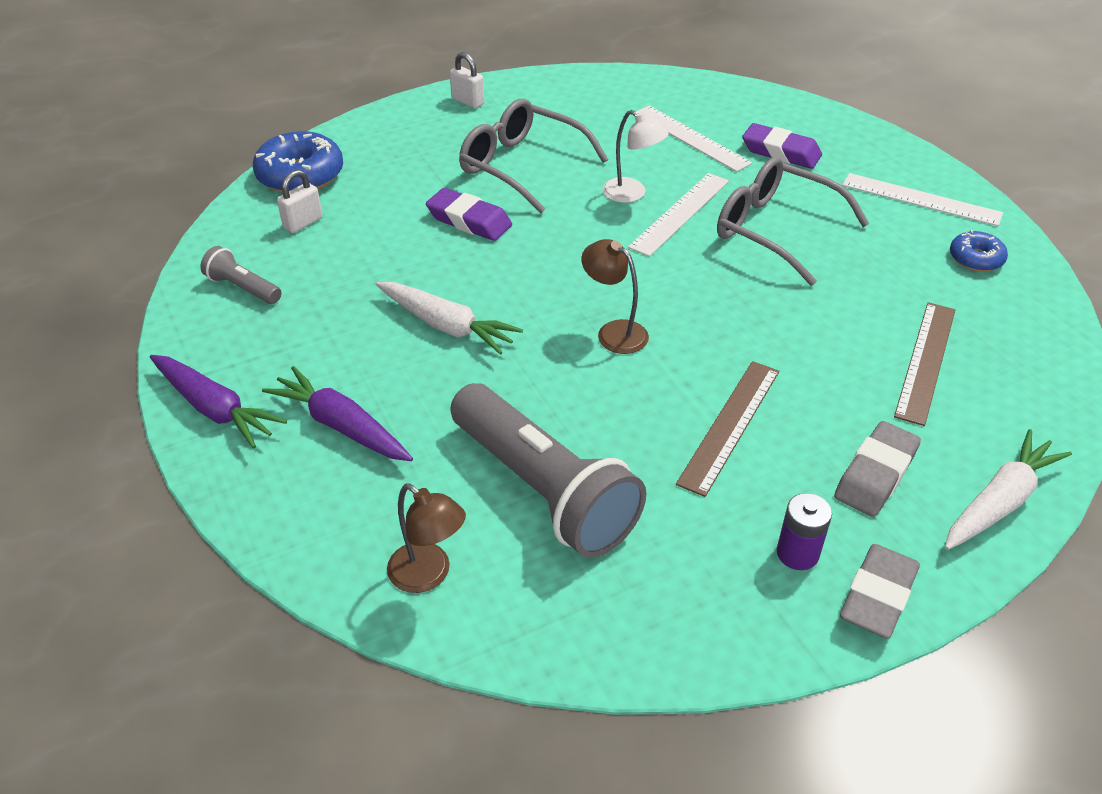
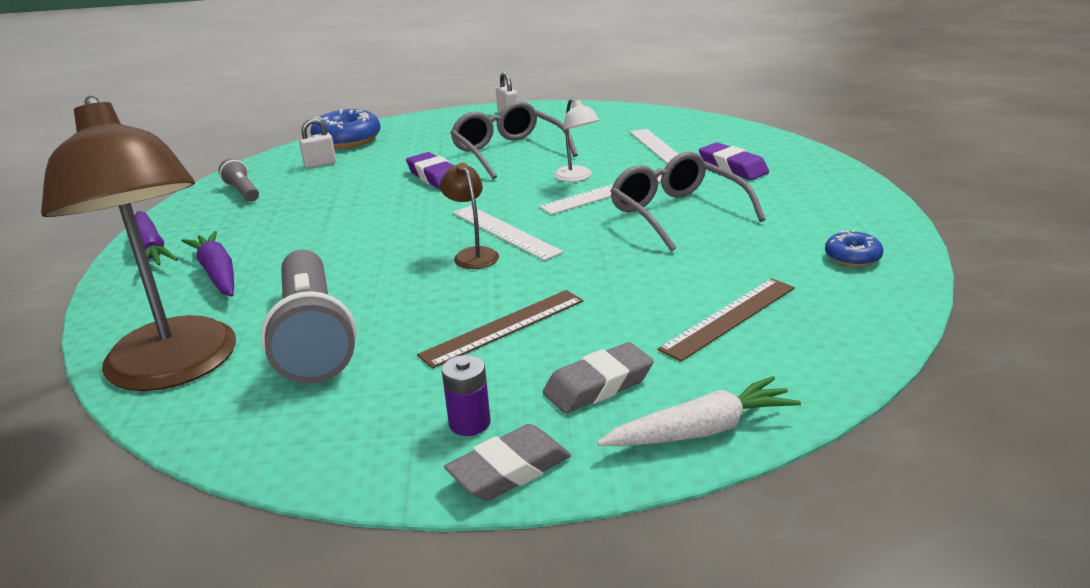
camera: 25 degrees right, 15 degrees down
(428, 575) = (175, 369): brown lamp -> brown lamp, size x2.42
(447, 326) = (353, 231): white carrot -> none
(921, 199) = (836, 211): white ruler -> white ruler (505, 232)

